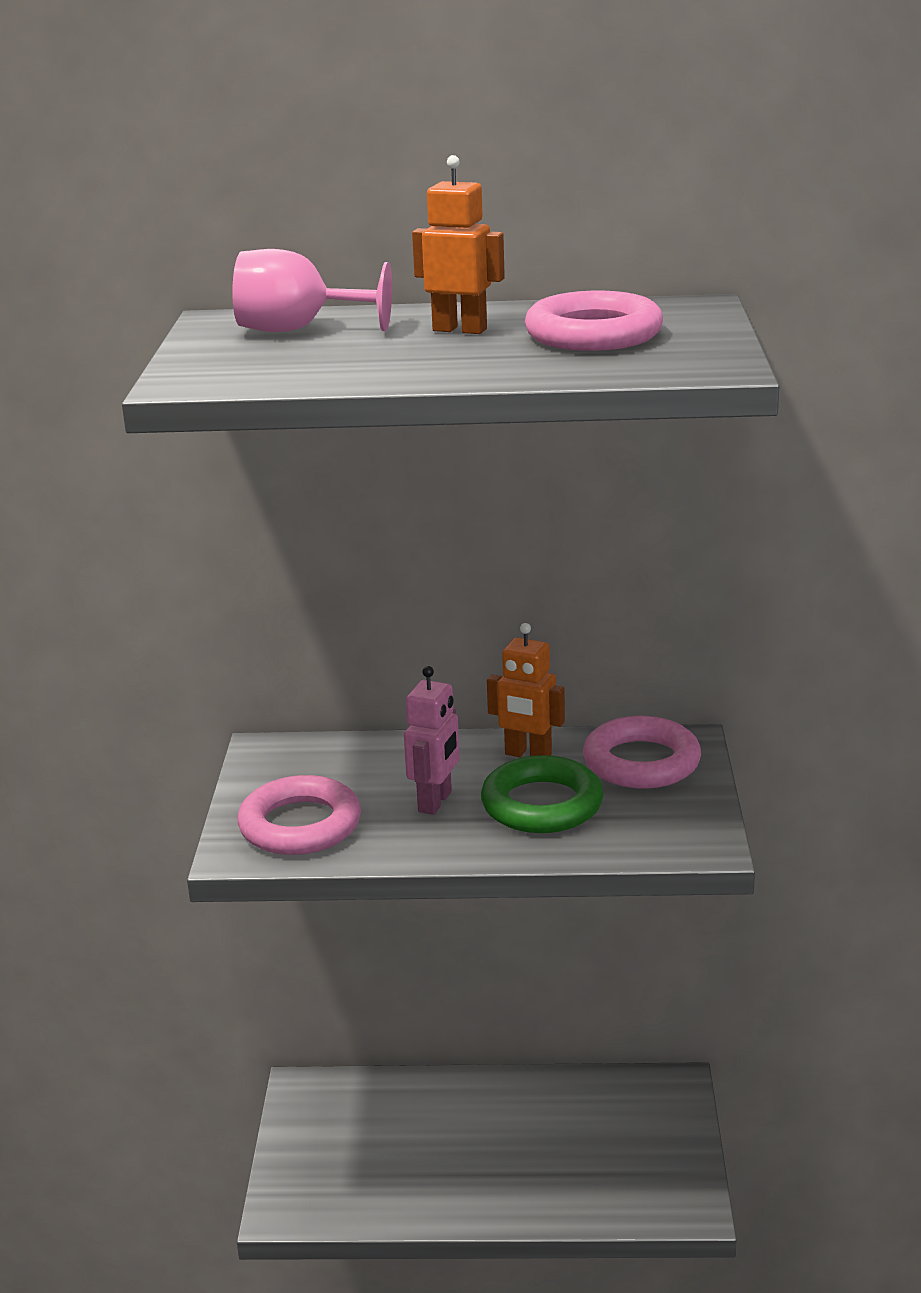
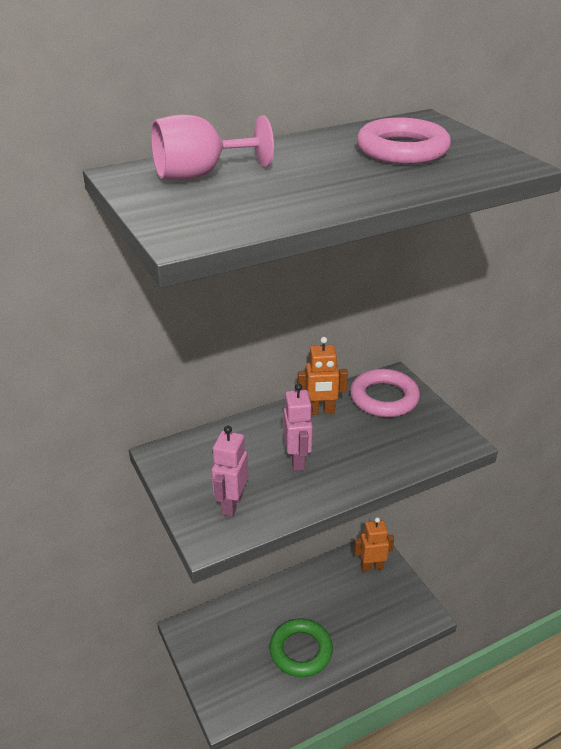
camera: 30 degrees left, 10 degrees up
(300, 825) = (231, 504): pink ring -> pink robot
(460, 330) = (313, 158): orange robot -> orange robot (371, 566)
(542, 804) = (357, 443): green ring -> green ring (301, 651)

